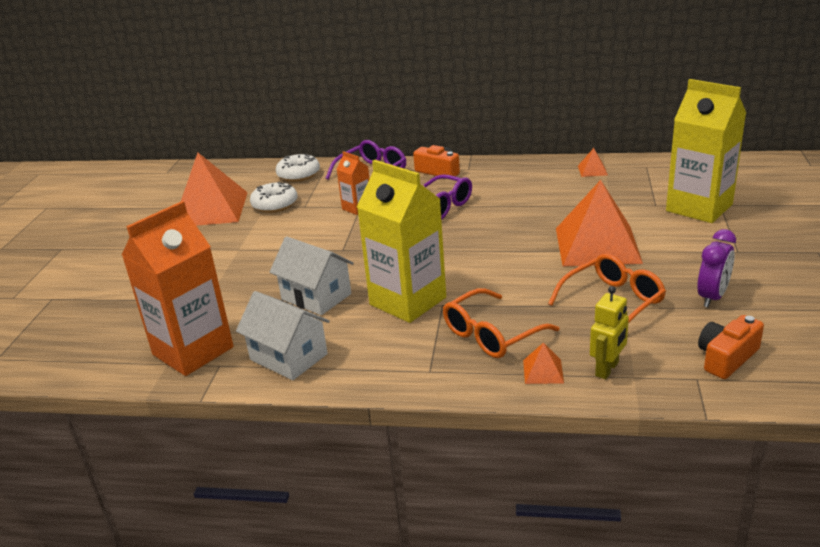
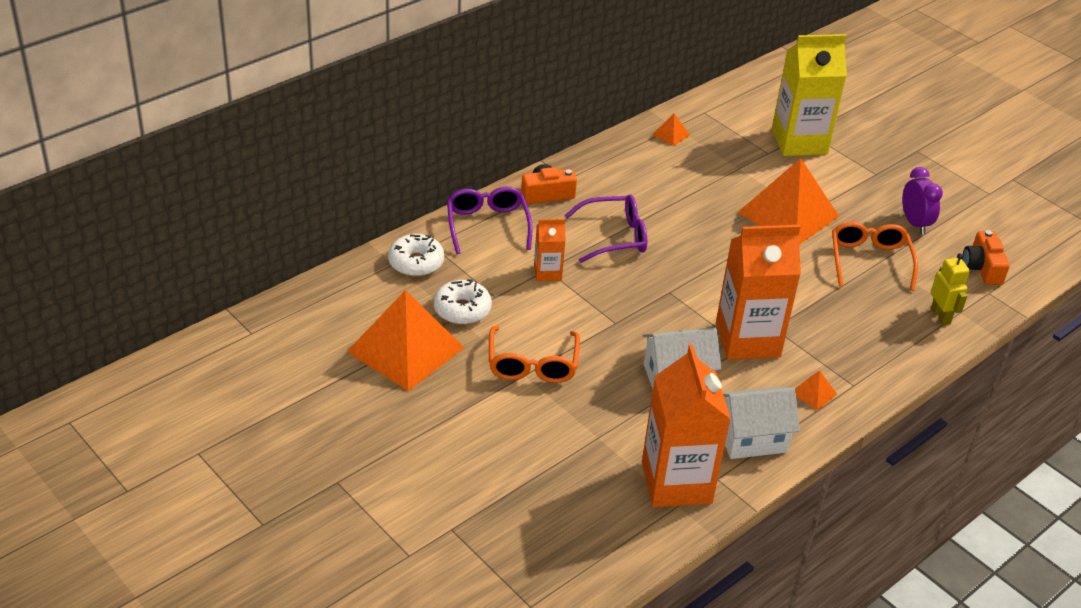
camera: 55 degrees left, 10 degrees up
(408, 301) = (747, 340): yellow carton -> orange carton
(492, 334) = (843, 332): orange glasses -> orange glasses (532, 364)
(543, 371) = (912, 341): orange pyramid -> orange pyramid (813, 393)

